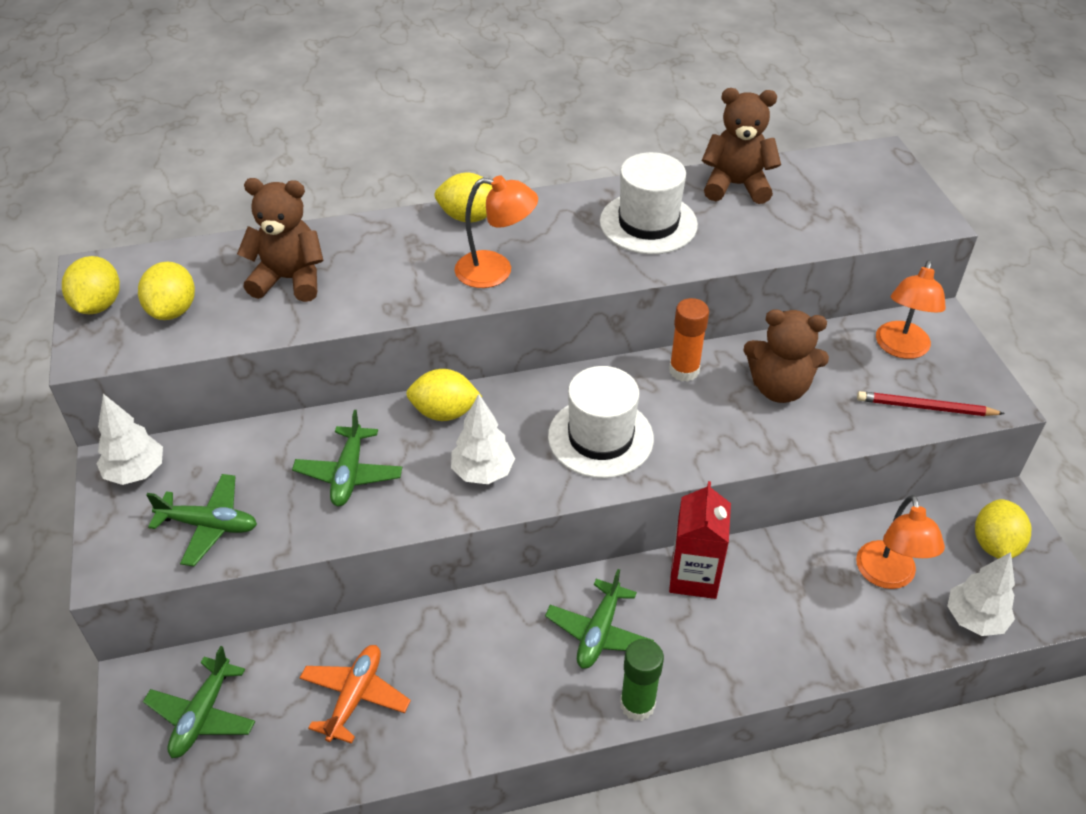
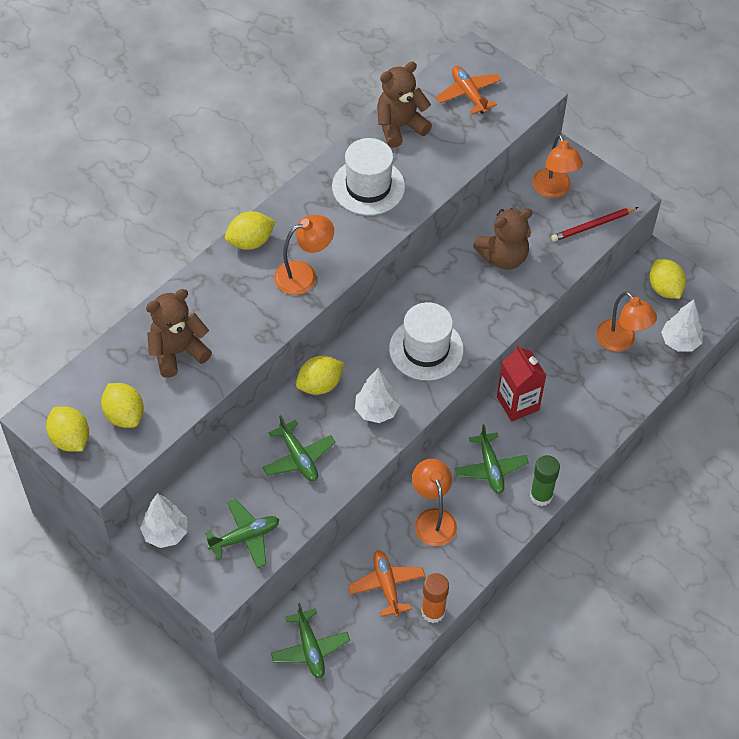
camera: 35 degrees left, 10 degrees up
(478, 651) = (433, 519): none -> orange lamp
(684, 370) = (440, 275): orange glue stick -> orange glue stick (433, 612)
(846, 188) = (468, 94): none -> orange plane

